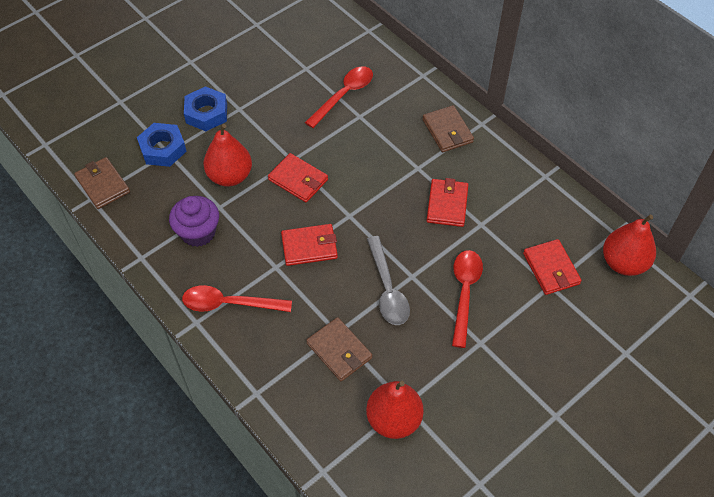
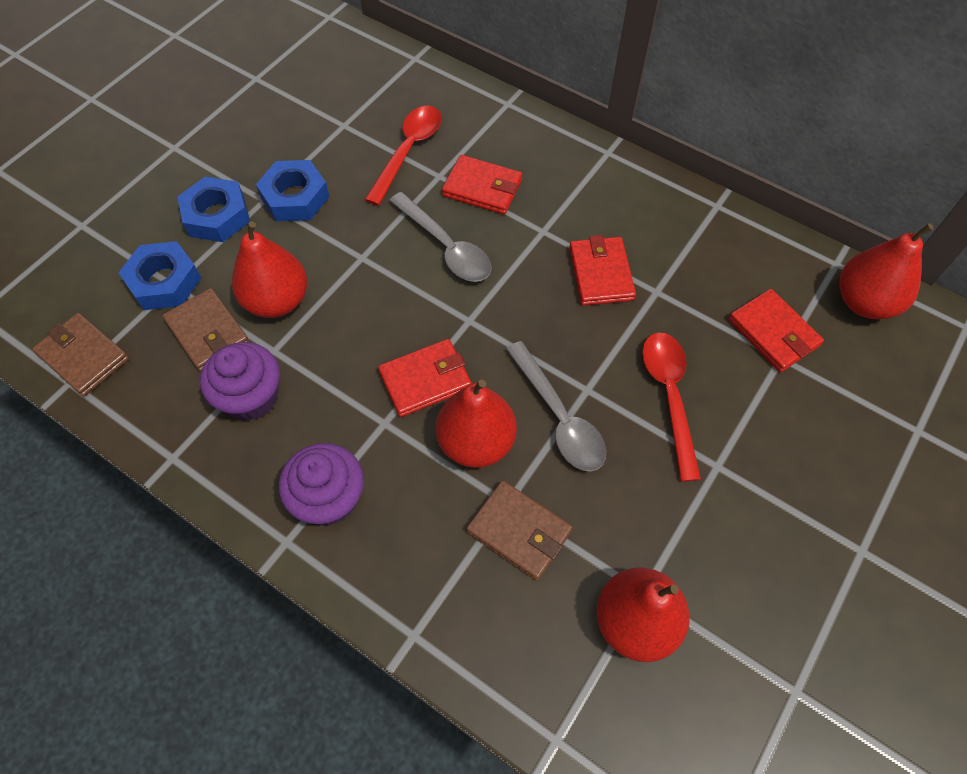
camera: 15 degrees left, 5 degrees up
(229, 304) = (329, 498): red spoon -> purple cupcake
(260, 111) = (295, 197): none -> blue nut
(298, 180) = (379, 284): red wallet -> red wallet (482, 188)
(329, 292) = (476, 442): none -> red pear
(349, 165) = (446, 247): none -> grey spoon
(447, 131) = (566, 171): brown wallet -> brown wallet (208, 332)

